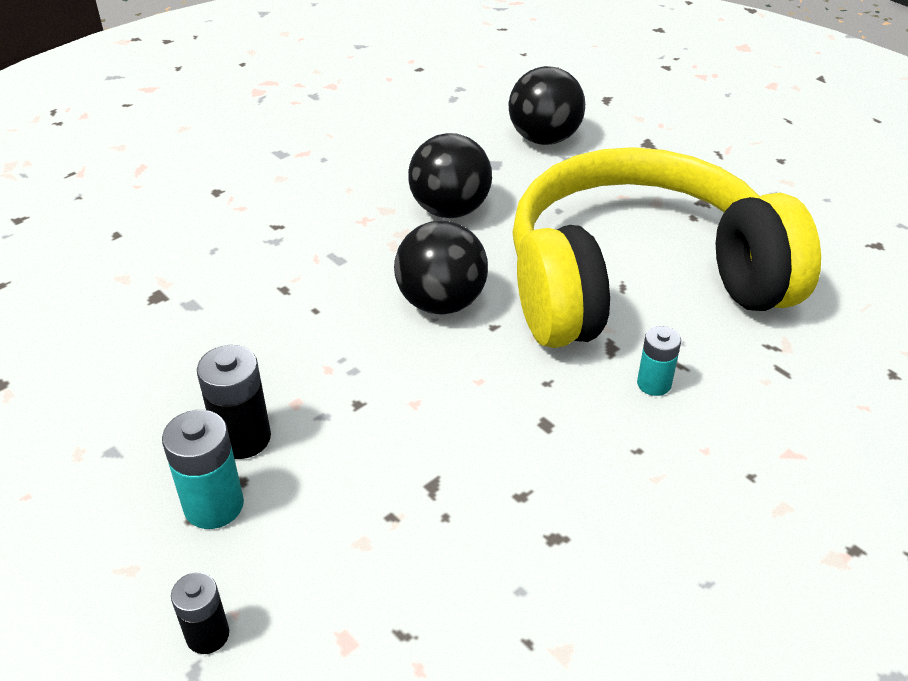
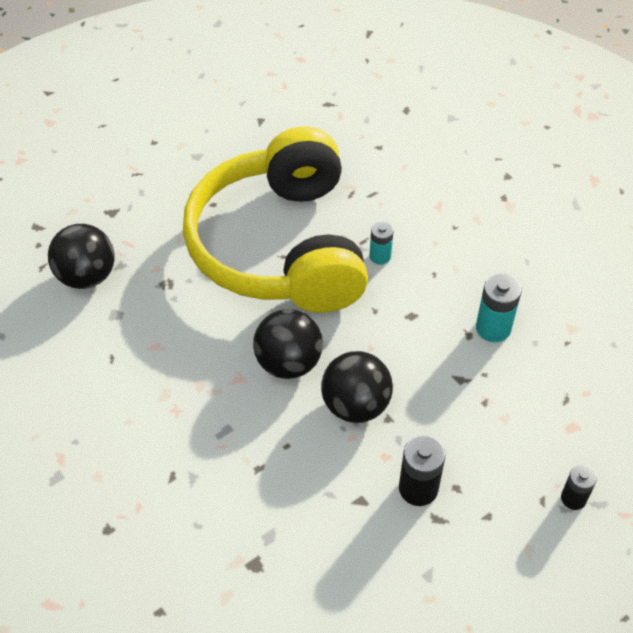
camera: 85 degrees left, 10 degrees up
(214, 505) = (477, 502): turquoise battery -> turquoise battery (493, 328)
(450, 210) = (174, 349): black ball -> black ball (355, 405)

